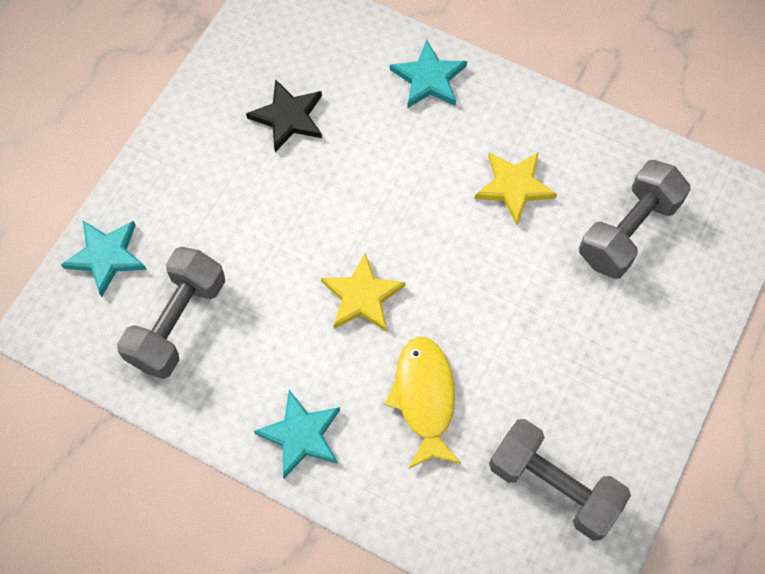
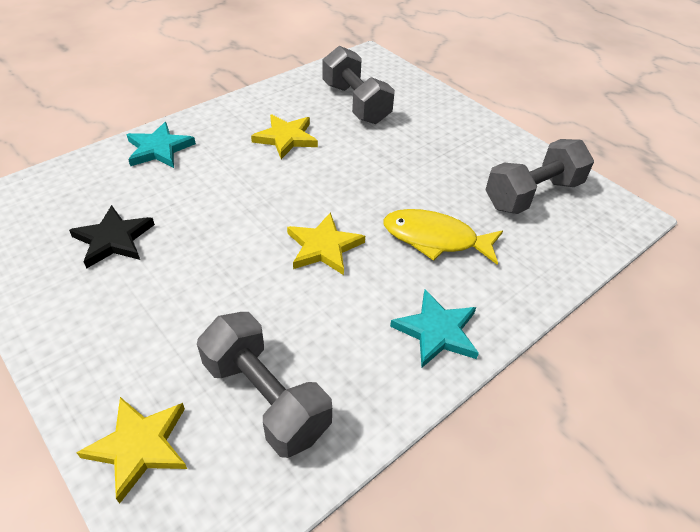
camera: 70 degrees left, 20 degrees down
(106, 256) = (139, 446): turquoise star -> yellow star

